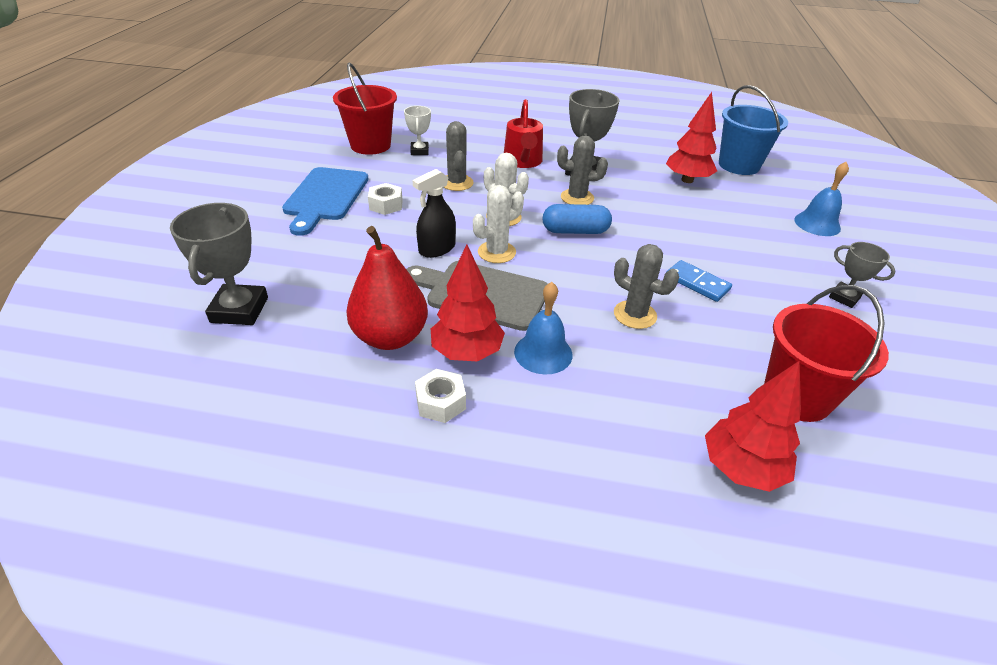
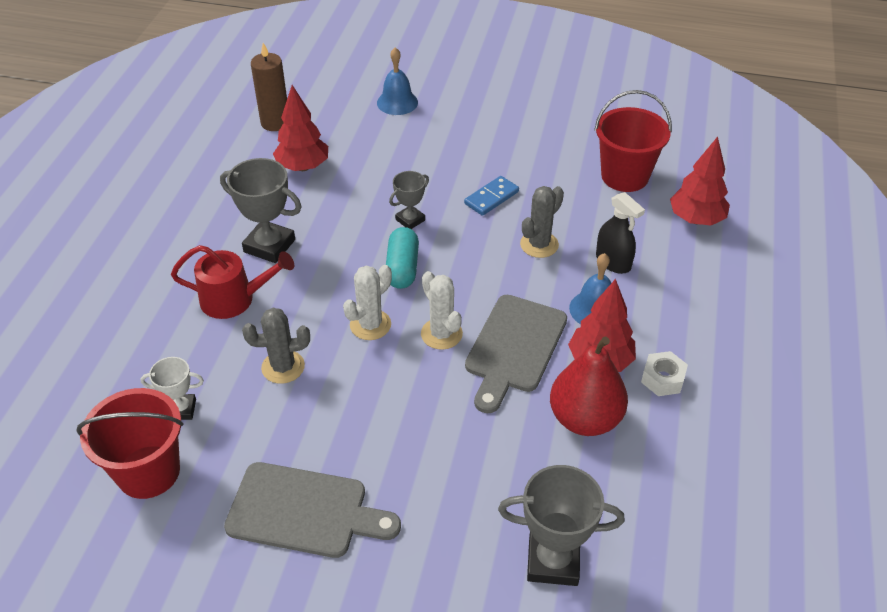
camera: 85 degrees left, 5 degrees up
(325, 197) = (304, 511): blue cutting board -> grey cutting board
(386, 205) = (332, 439): white nut -> none
(437, 249) = (434, 385): black spray bottle -> black spray bottle (613, 262)
(575, 231) = (402, 268): blue capsule -> turquoise capsule
(577, 198) = (332, 259): grey cactus -> none
(738, 165) = (275, 122): blue bucket -> brown candle
(844, 297) = (508, 120): grey trophy -> grey trophy (410, 220)

